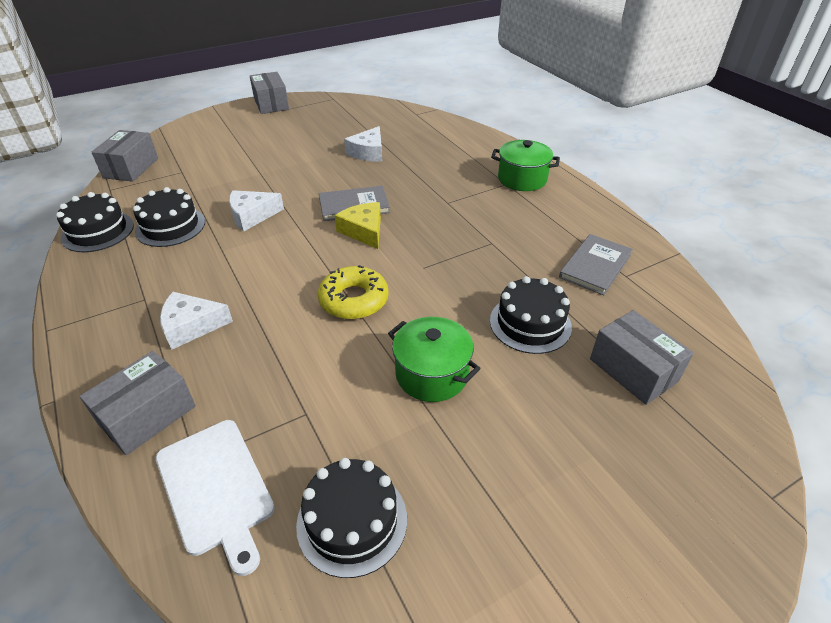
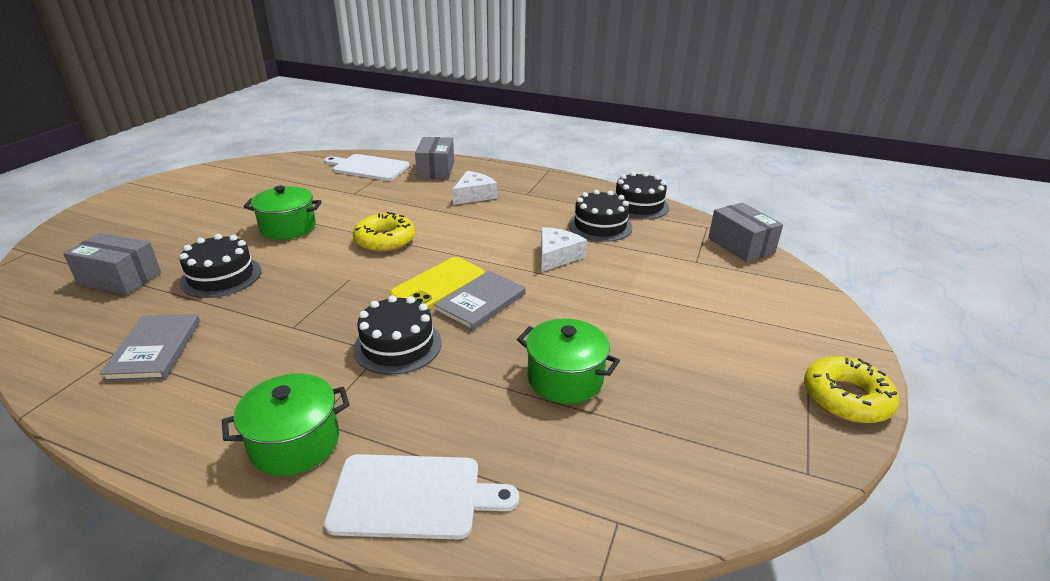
camera: 140 degrees right, 10 degrees down
(271, 104) = (846, 398): grey box -> yellow donut
(352, 521) = (292, 179): black cake -> black cake (397, 345)
(363, 231) = (438, 285): yellow cheese -> yellow phone
(368, 152) = (565, 378): white cheese -> green pot
(482, 144) = (412, 496): none -> white cutting board

